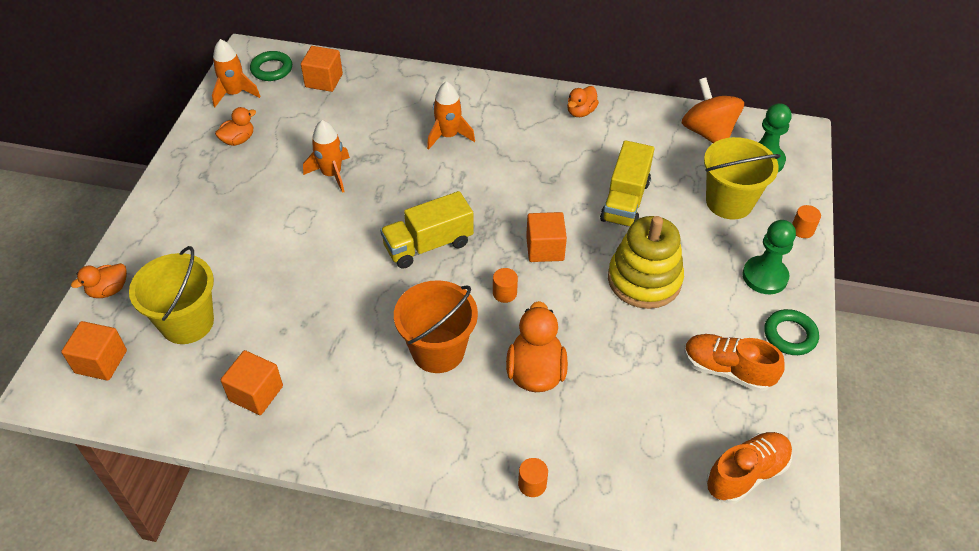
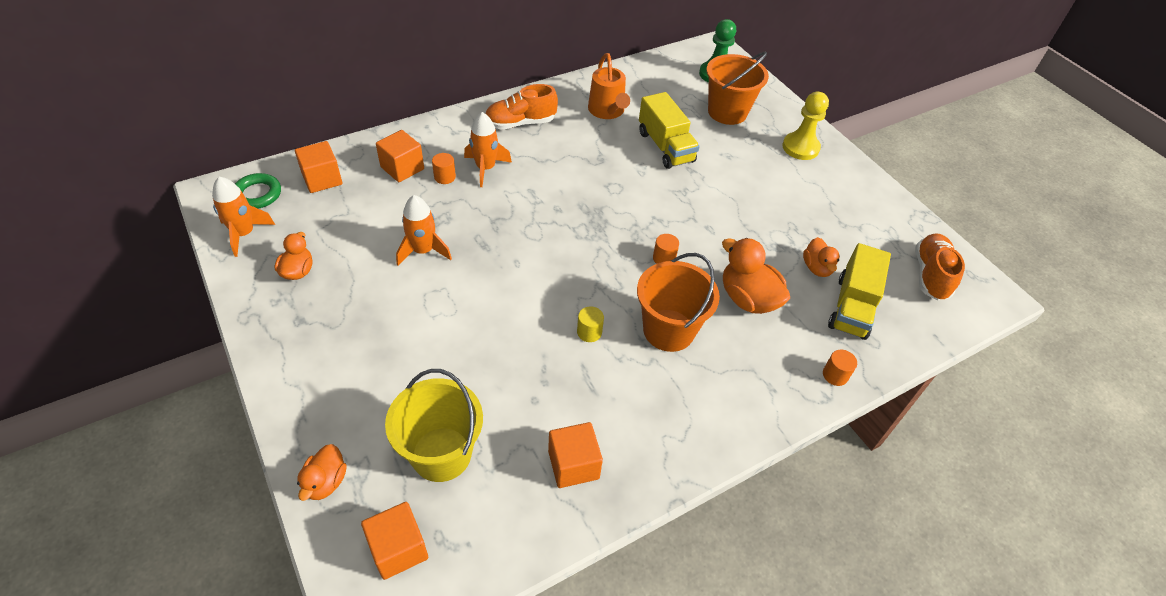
camera: 45 degrees left, 0 degrees up
(377, 310) = (589, 332): none -> yellow cylinder
(428, 245) = (568, 258): yellow truck -> yellow truck (852, 307)
(545, 248) = (653, 210): orange cube -> orange cube (402, 168)
(581, 112) = (563, 101): orange duck -> orange duck (817, 268)
(609, 141) = (607, 111): none -> orange watering can
(644, 280) = (738, 192): yellow stacking toy -> none
(708, 133) = (663, 73): orange spinning top -> none
(727, 370) = (849, 219): orange shoe -> orange shoe (520, 123)
(729, 202) = (727, 112): yellow bucket -> orange bucket
(765, 276) = (800, 147): green pawn -> yellow pawn
(790, 335) = (854, 175): green ring -> none
(802, 230) = (786, 106): orange cylinder -> orange cylinder (445, 177)

